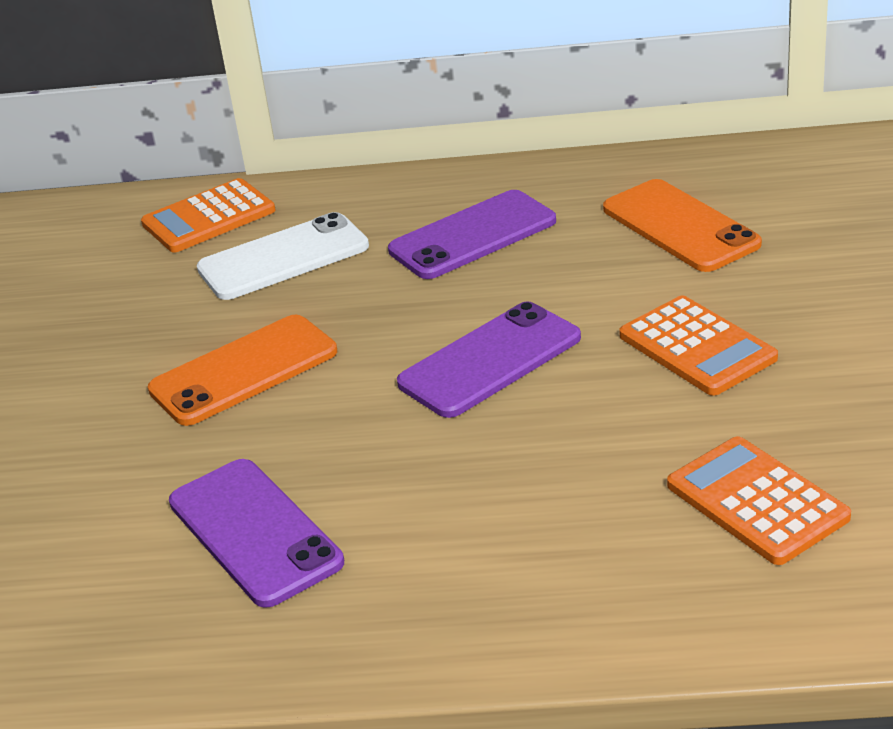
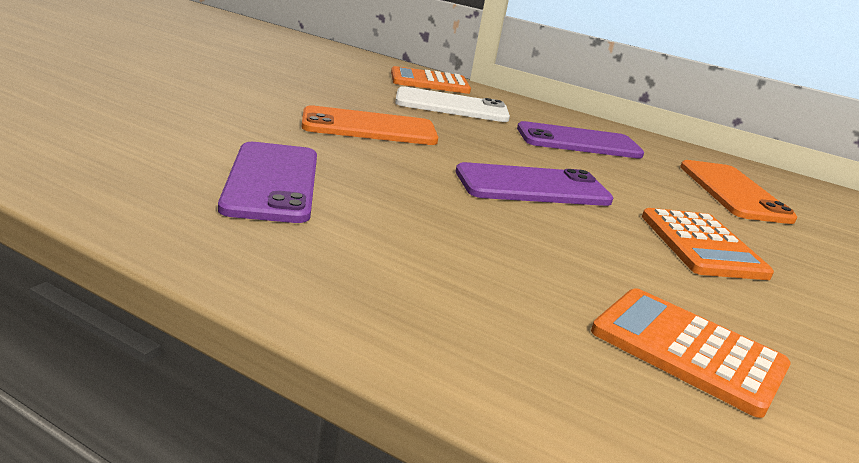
camera: 20 degrees right, 10 degrees down
(756, 501) = (687, 350): orange calculator -> orange calculator turned 45 degrees counterclockwise

